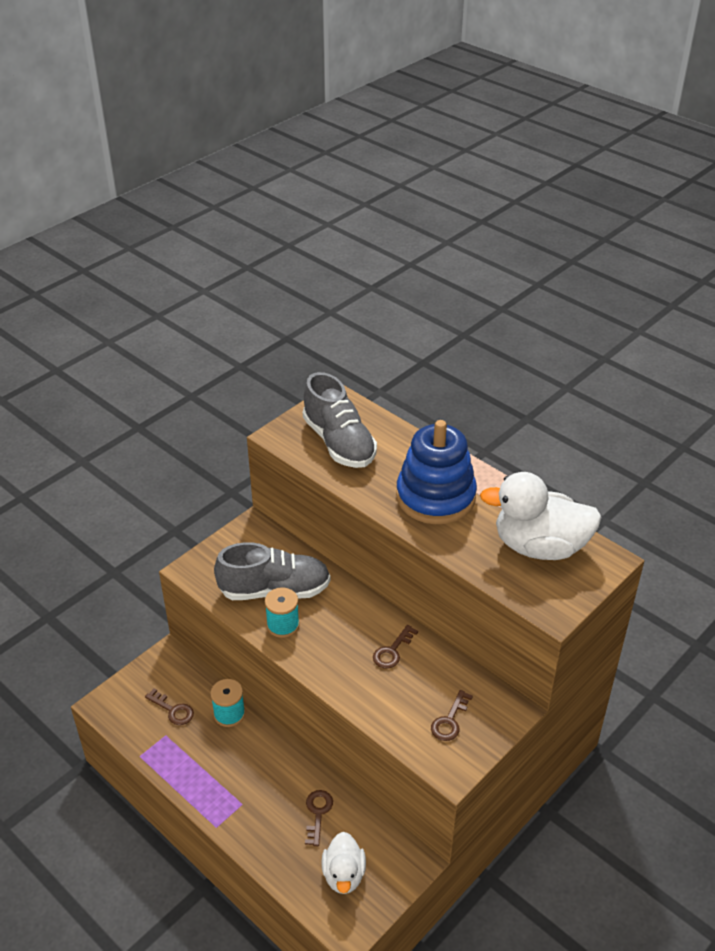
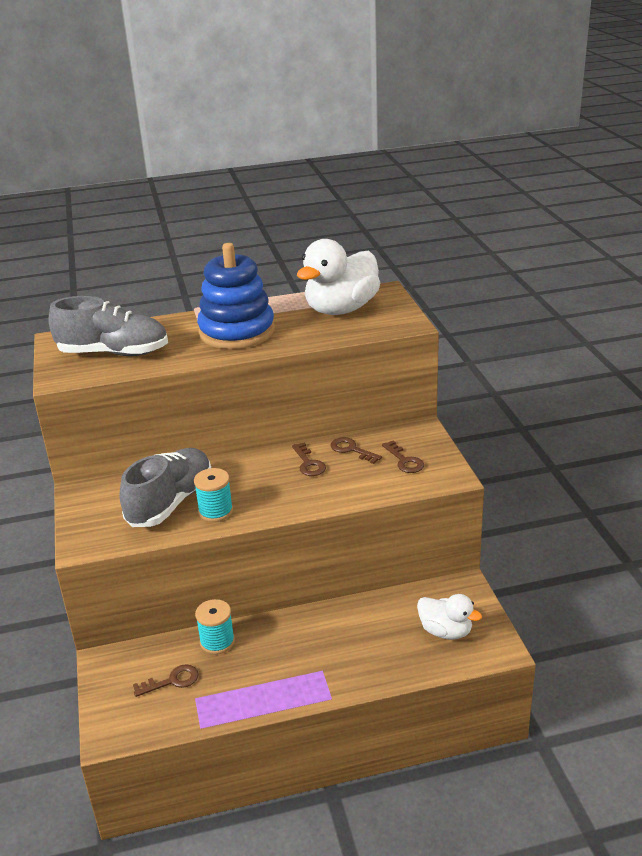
camera: 55 degrees left, 10 degrees down
(318, 813) = (374, 624): brown key -> brown key (351, 450)

